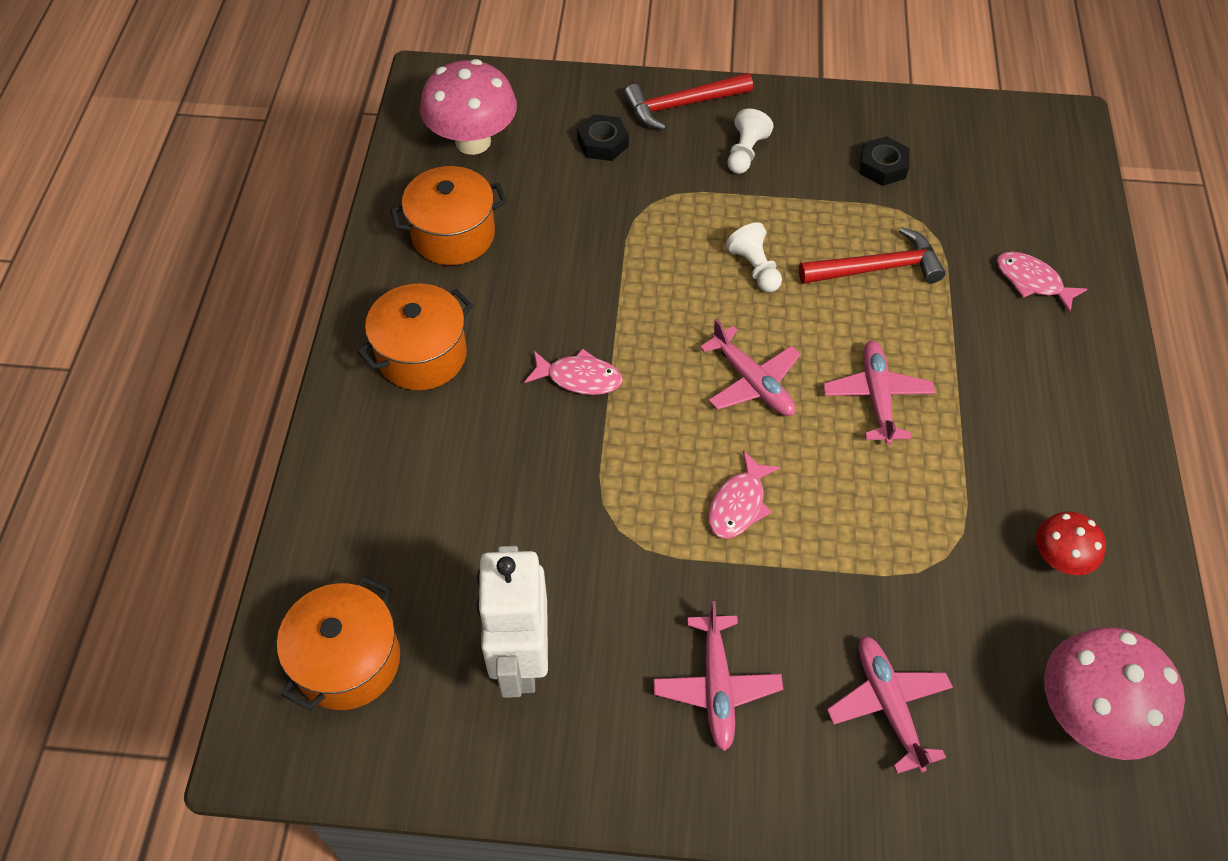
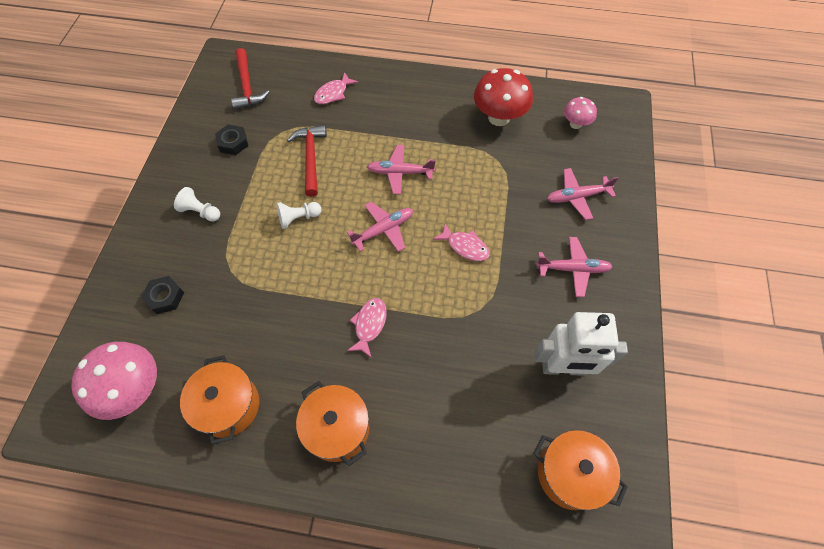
camera: 85 degrees left, 5 degrees up
(682, 105) = (144, 244): red hammer -> red hammer (247, 86)
(1059, 558) = (499, 118): red mushroom -> red mushroom, size x1.79
(1088, 714) = (575, 124): pink mushroom -> pink mushroom, size x0.56

